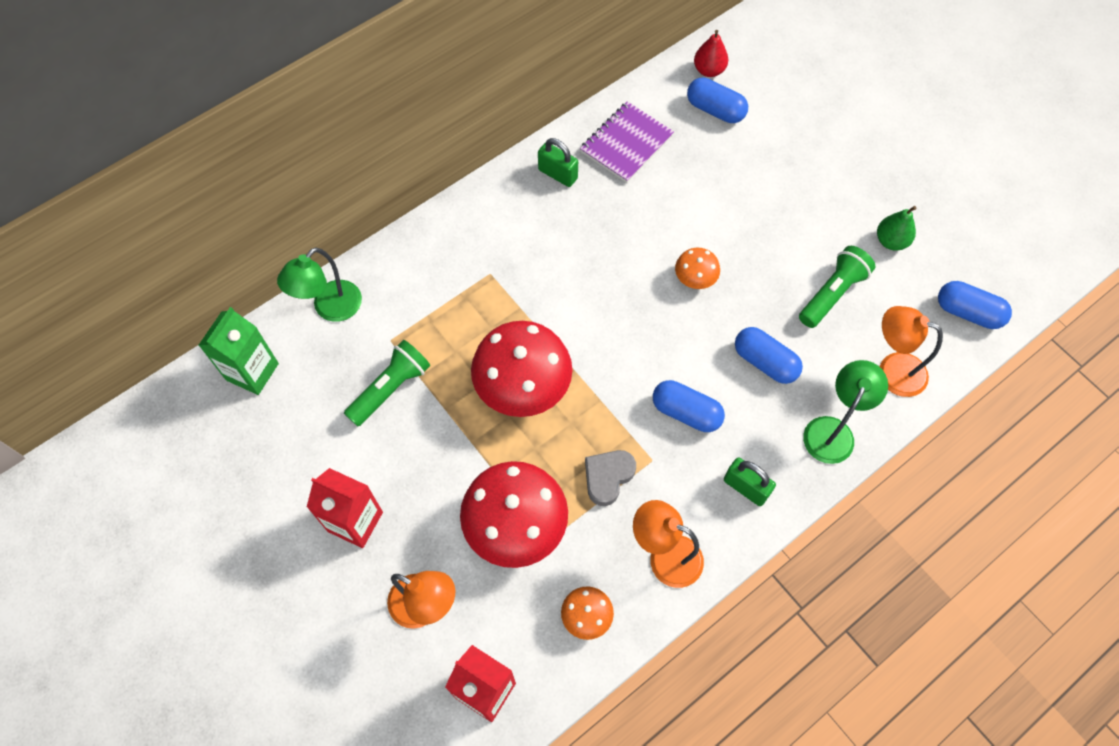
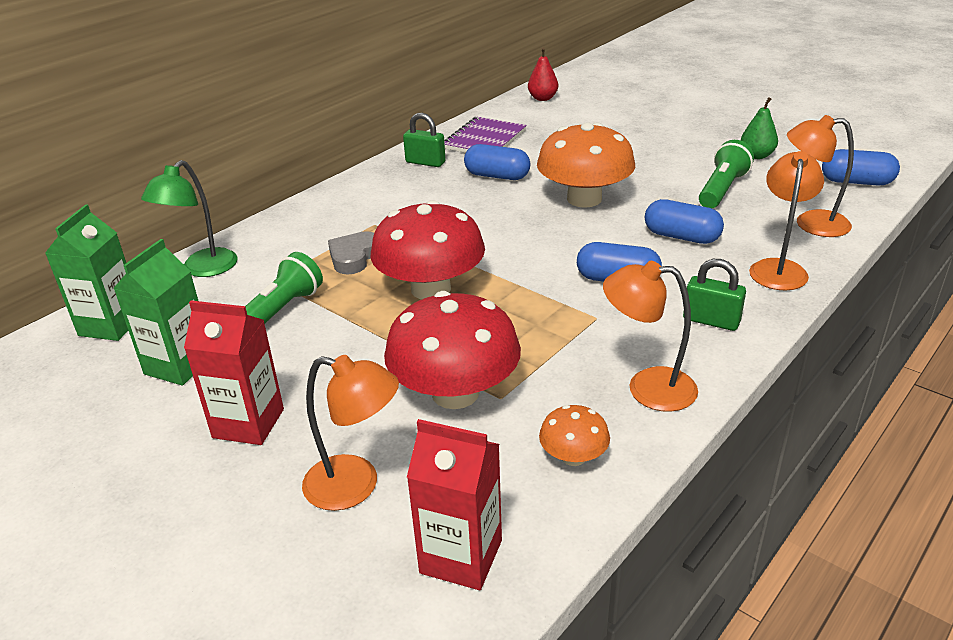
camera: 10 degrees left, 30 degrees down
(306, 439) = (179, 365): none -> green carton
(608, 477) = (551, 338): grey heart -> grey heart (354, 257)
(695, 278) = (584, 199): orange mushroom -> orange mushroom, size x2.09
(715, 110) = (558, 115): blue capsule -> blue capsule (497, 176)
(832, 430) = (778, 268): green lamp -> orange lamp

